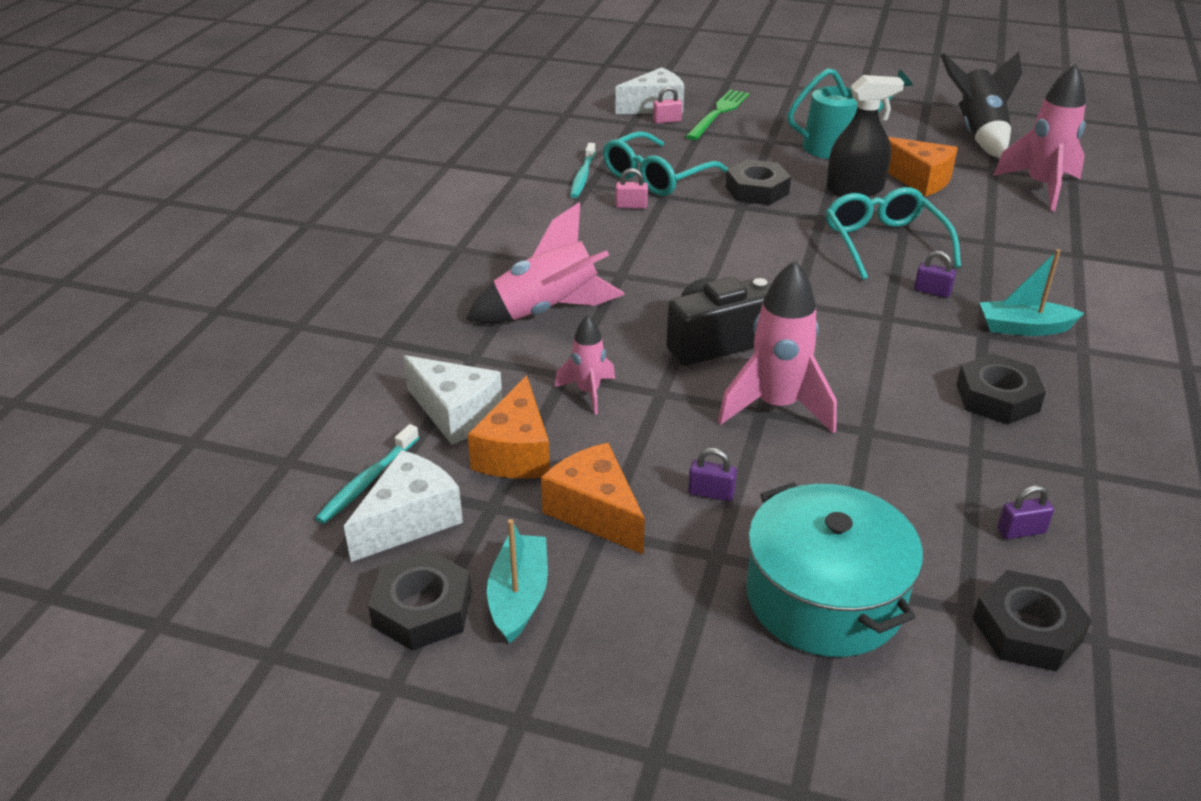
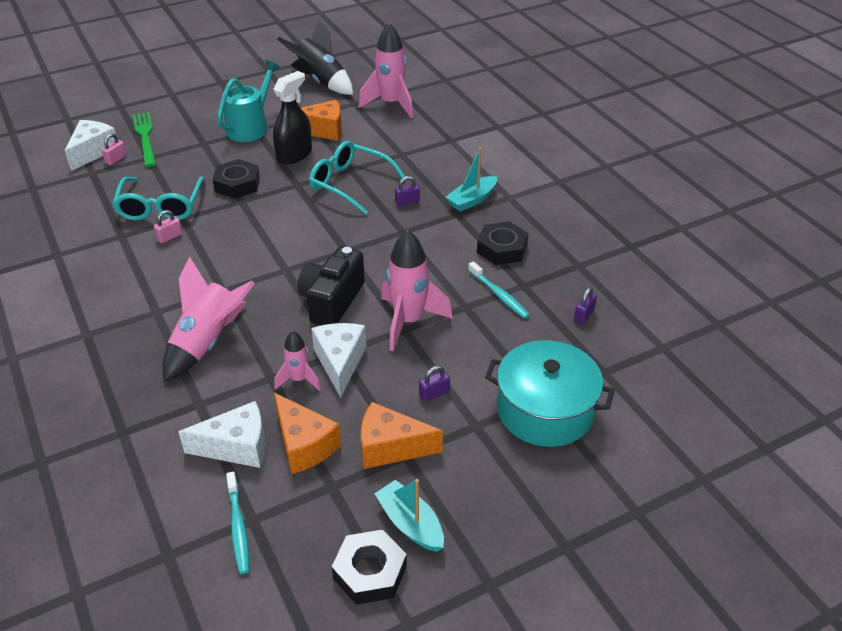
camera: 45 degrees left, 5 degrees up
(409, 520) = (296, 530): white cheese -> white cheese (340, 362)
(582, 176) = (108, 232): turquoise toothbrush -> turquoise toothbrush (499, 295)
(1027, 629) = (635, 363): black nut -> none

